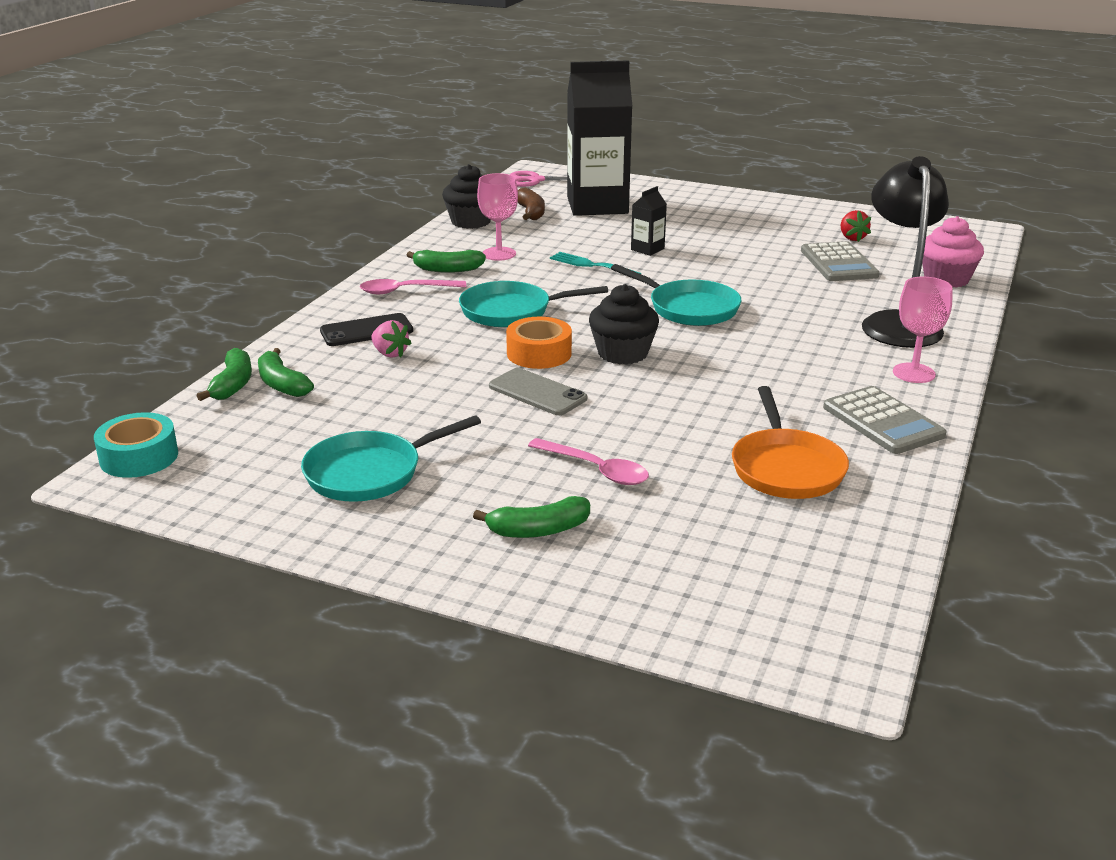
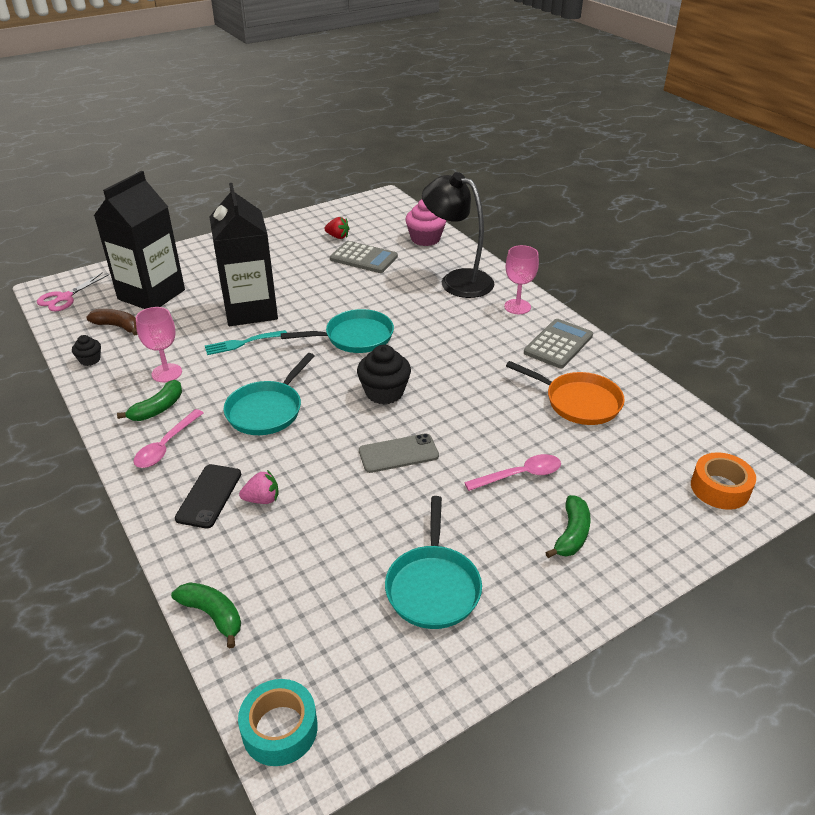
camera: 55 degrees left, 10 degrees up
(282, 384) = (245, 583): green banana -> none
(471, 221) = (90, 360): black cupcake -> black cupcake, size x0.55
(539, 353) = (345, 427): orange tape -> orange tape (719, 488)
(647, 249) = (250, 310): black carton -> black carton, size x2.48
(883, 421) = (558, 344): grey calculator -> grey calculator turned 60 degrees counterclockwise

